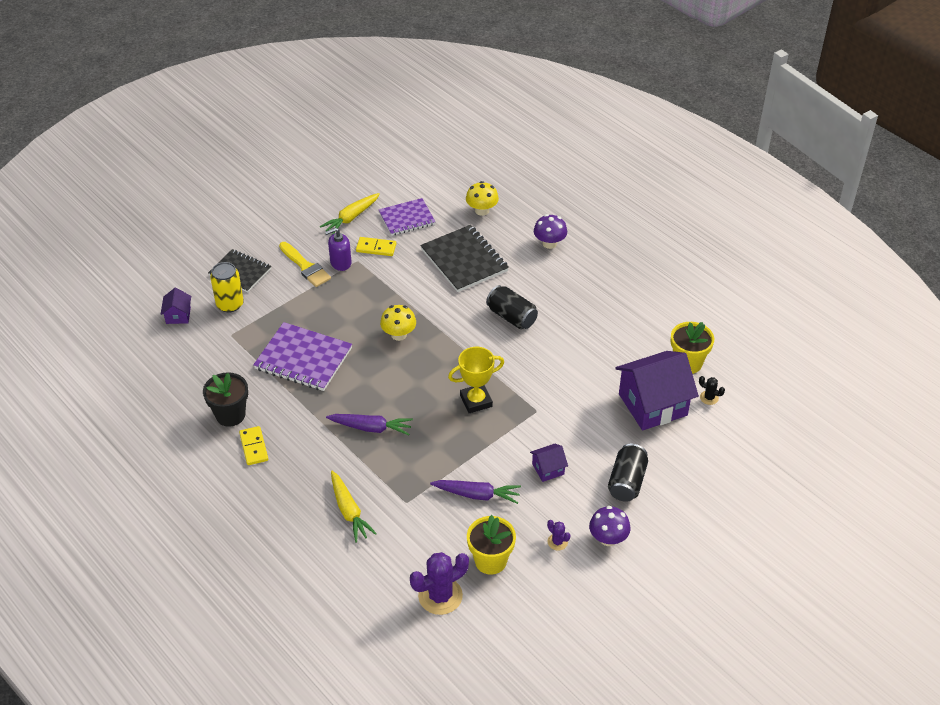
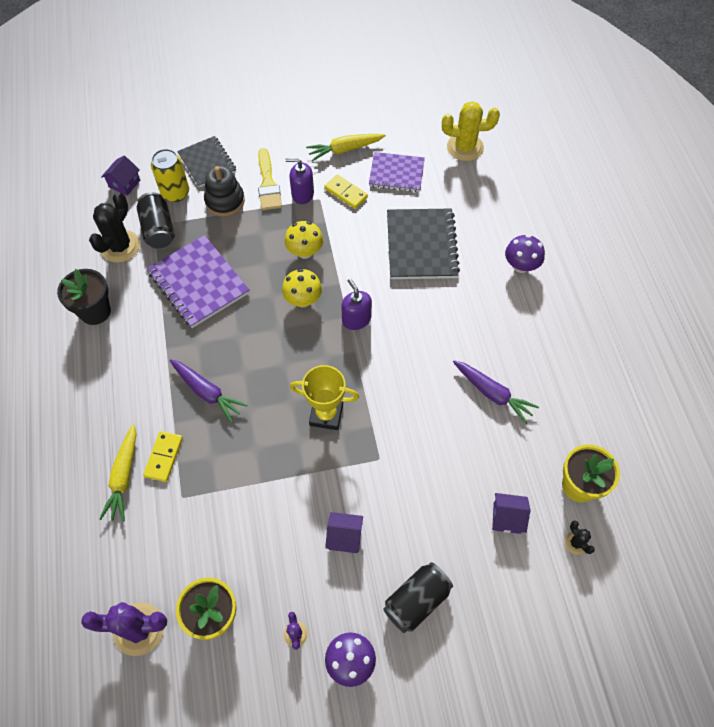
camera: 30 degrees right, 15 degrees up
(213, 361) = (120, 246): none -> black cactus
(254, 447) = (91, 357): yellow domino -> yellow domino (164, 457)
(278, 293) = (225, 201): none -> black stacking toy
(448, 179) = (465, 147): none -> yellow cactus
(451, 330) = (356, 319): none -> purple soap dispenser
(477, 495) = (254, 527): purple carrot -> purple carrot (492, 394)
(482, 210) = (476, 197): yellow mushroom -> yellow mushroom (305, 251)
(511, 317) = (426, 333): black can -> black can (158, 229)
(653, 404) = (507, 518): purple house -> purple house, size x0.46

